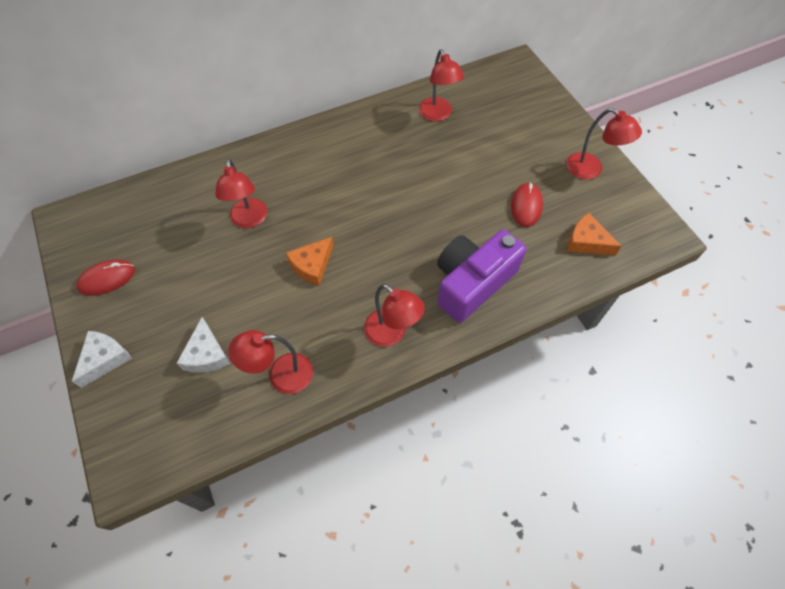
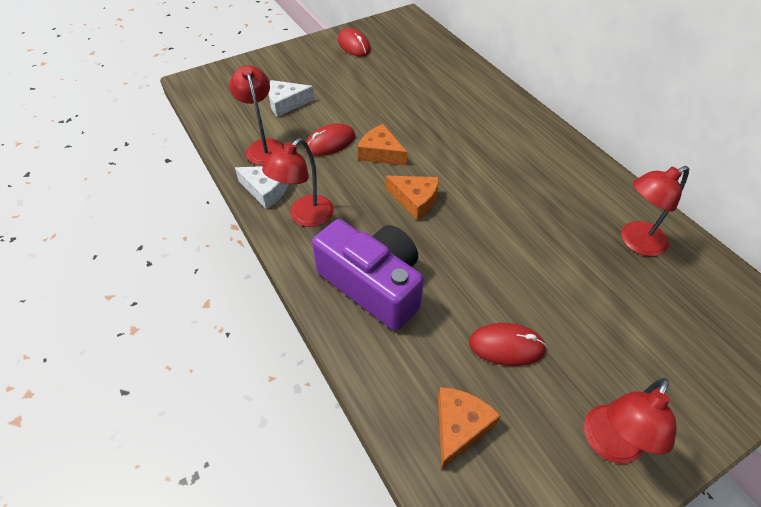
camera: 85 degrees right, 10 degrees down
(105, 359) = (284, 57): white cheese -> white cheese (266, 190)
(249, 220) = (426, 107): red lamp -> none
(287, 310) = (330, 142): none -> red mouse
(380, 244) = (415, 200): none -> orange cheese

